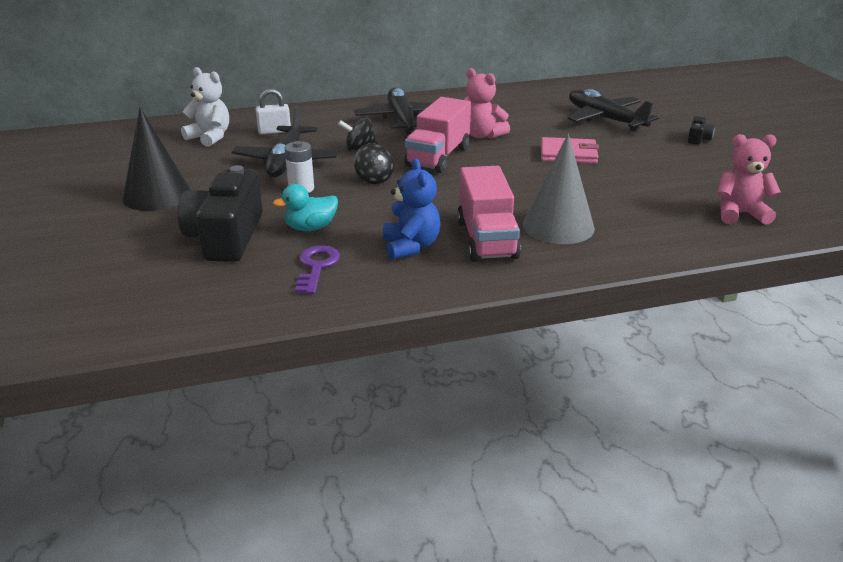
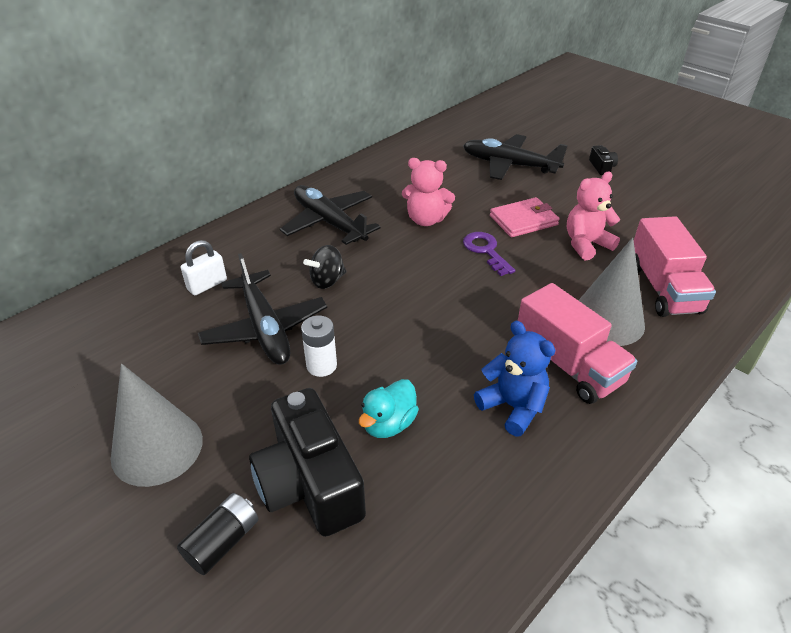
camera: 30 degrees left, 10 degrees up
(147, 244) = (223, 542): none -> black battery
(157, 195) = (157, 448): black cone -> grey cone
(210, 137) = (137, 321): white teddy bear -> none
(316, 267) = (452, 484): purple key -> purple key (486, 251)
(374, 179) = (384, 320): black spinning top -> none
(438, 157) = (415, 264): pink truck -> pink truck (663, 289)
(740, 214) = (717, 248): pink teddy bear -> pink teddy bear (586, 244)

